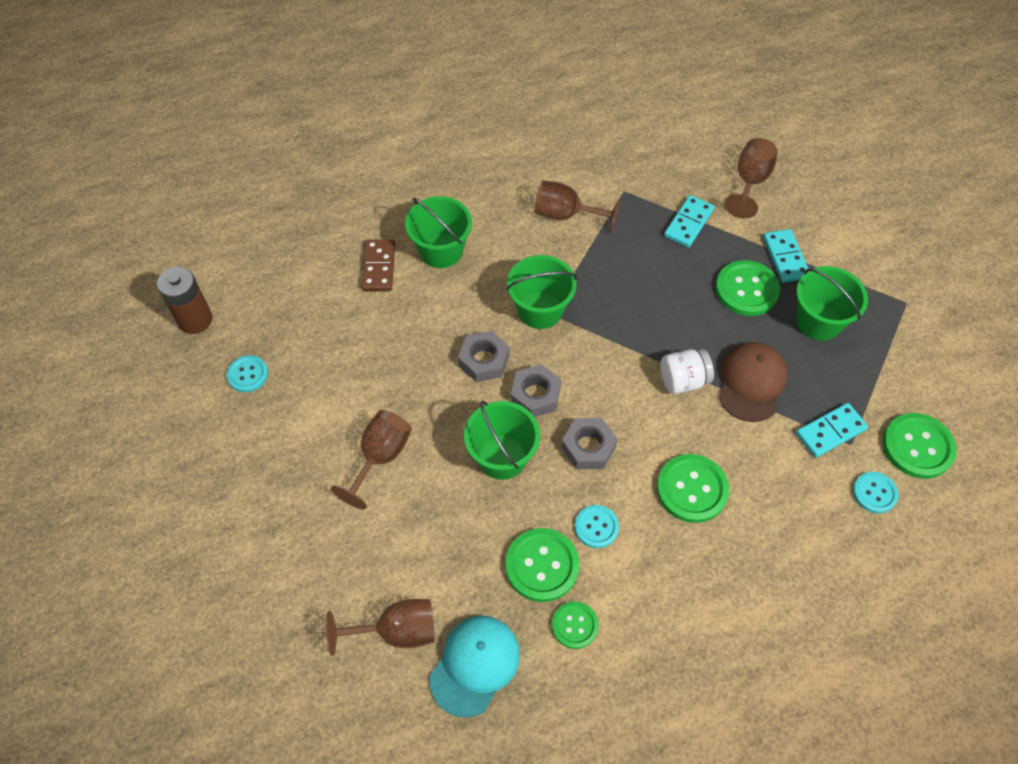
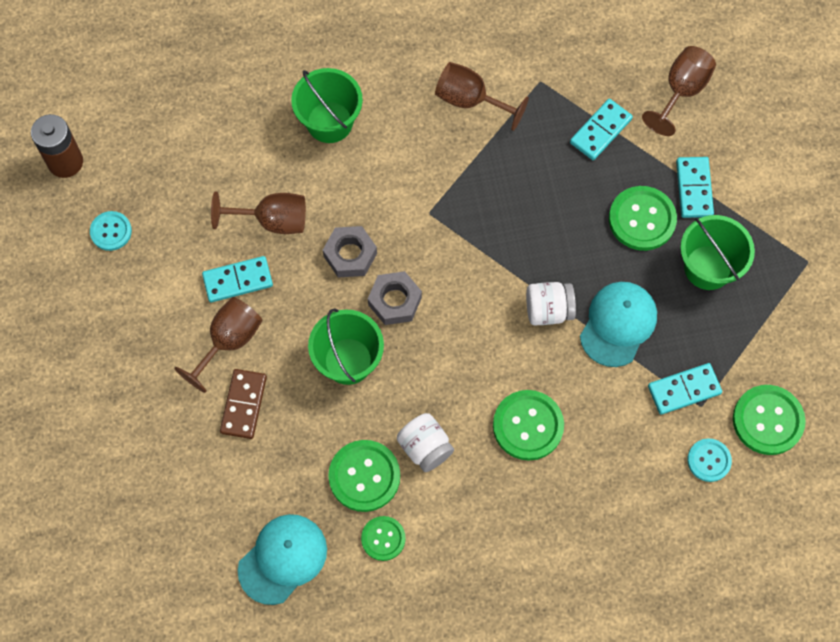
camera: 10 degrees right, 10 degrees up
(379, 267) = (261, 131): brown domino -> brown domino (243, 404)
(379, 400) = (238, 280): none -> turquoise domino
(397, 631) = (216, 515): brown goblet -> brown goblet (272, 221)
(540, 310) = (419, 207): green bucket -> none
(588, 447) = (435, 365): grey nut -> none
(596, 527) = (425, 447): turquoise button -> white jar
(751, 383) = (618, 324): brown cap -> turquoise cap

